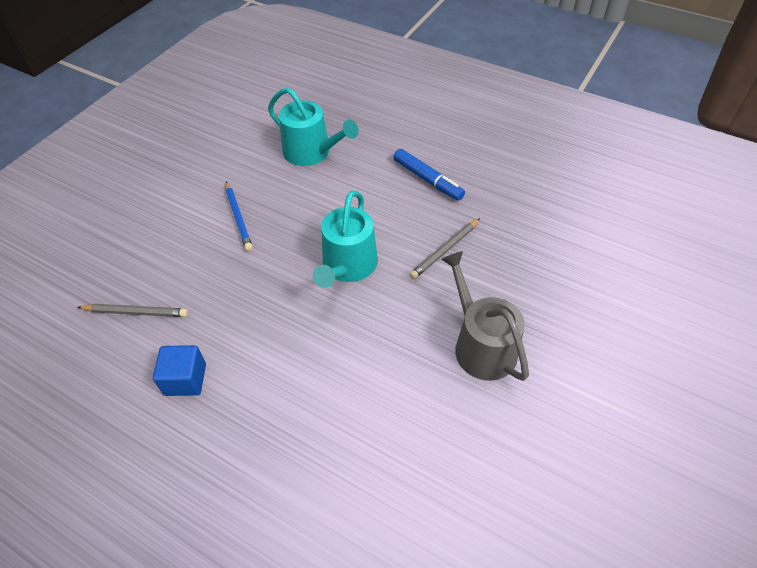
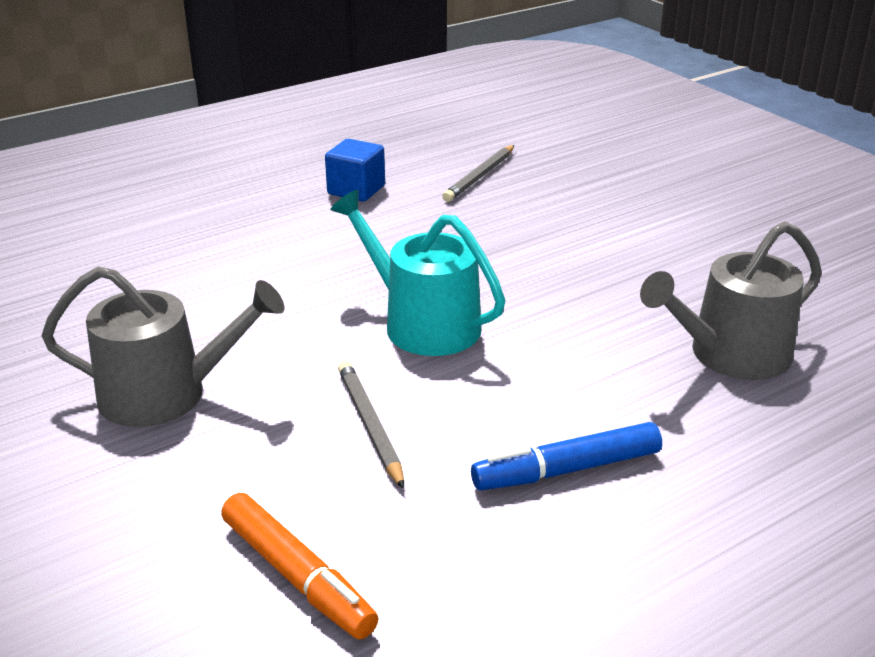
camera: 115 degrees right, 20 degrees down
(238, 218) = (598, 259): blue pencil -> none
(311, 152) = (730, 355): turquoise watering can -> grey watering can
(545, 232) = (297, 576): none -> orange marker

